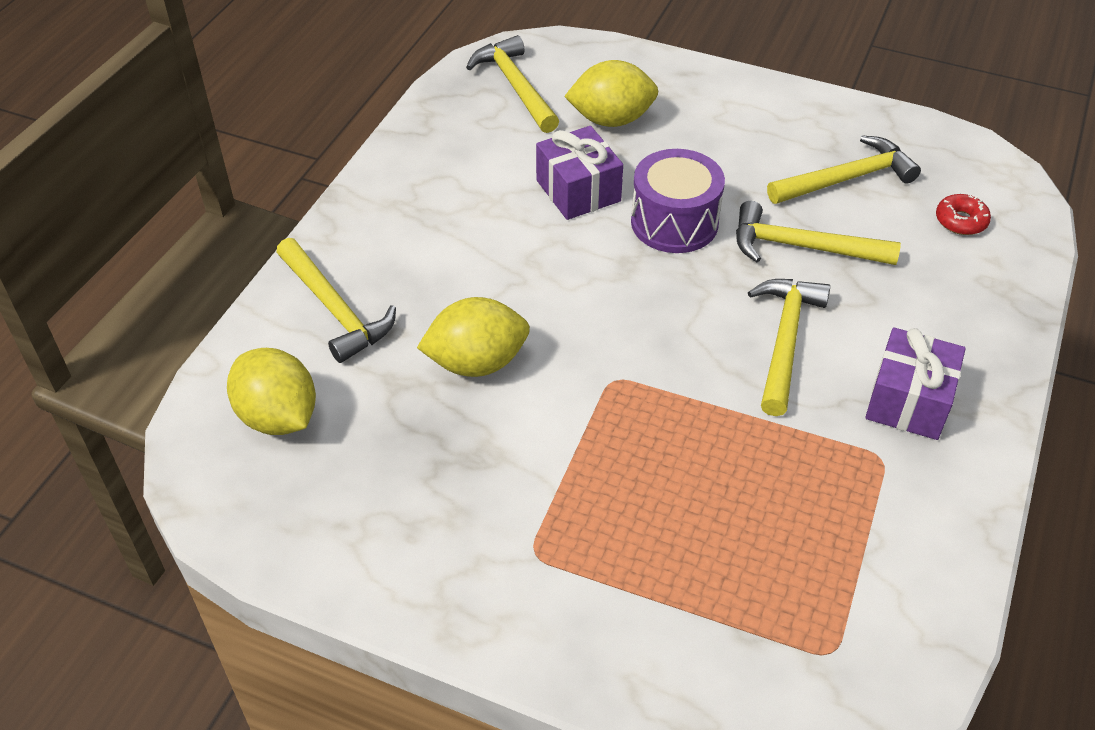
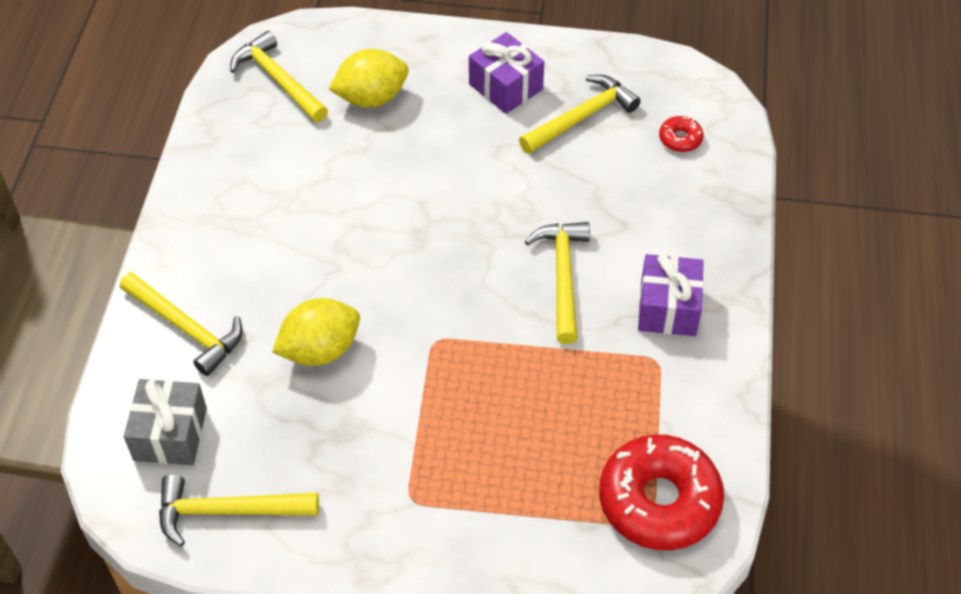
camera: 15 degrees left, 5 degrees up
(278, 417) = (170, 434): yellow lemon -> grey gift
(578, 191) = (361, 173): purple gift -> purple gift (505, 87)
(674, 222) = (449, 187): purple drum -> none
(801, 246) = (558, 189): yellow hammer -> yellow hammer (227, 511)
(849, 628) = (659, 501): none -> red donut

